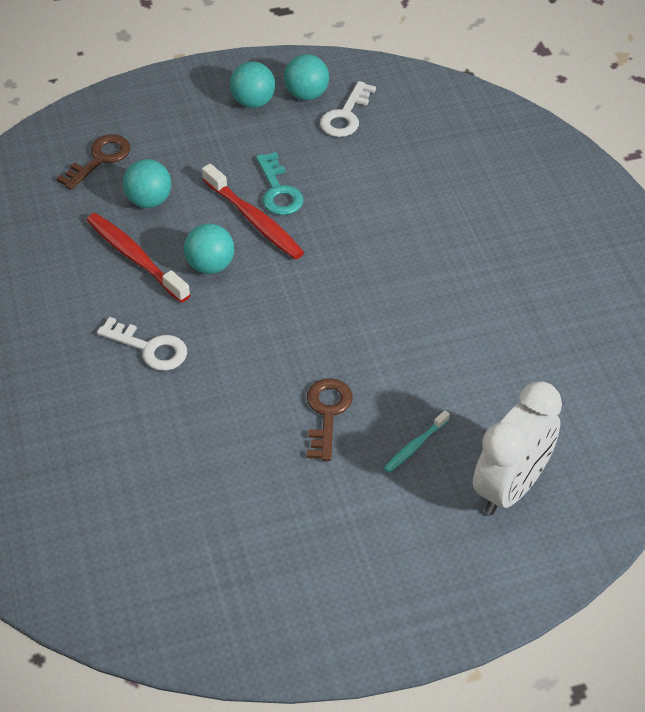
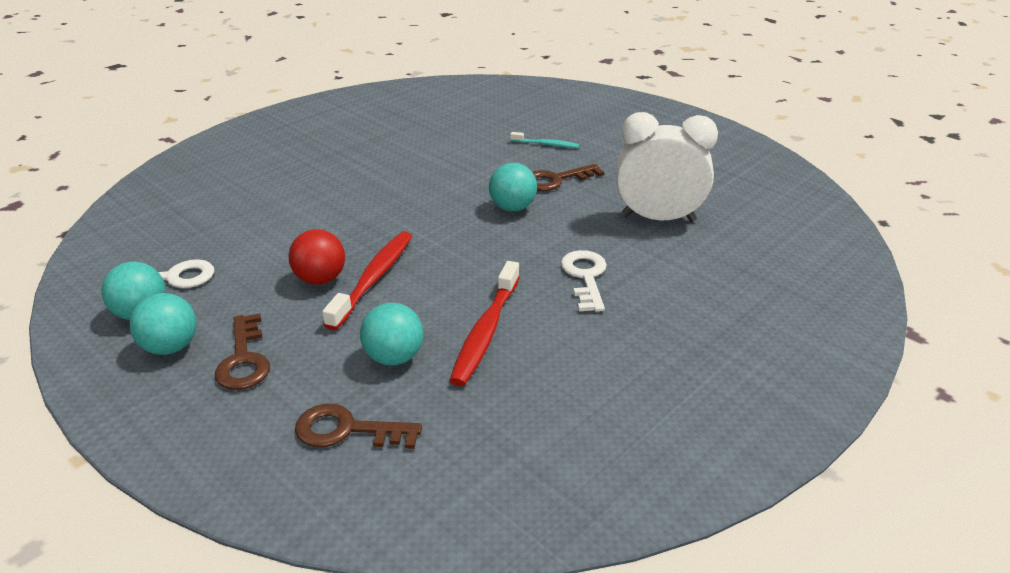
camera: 120 degrees left, 15 degrees down
(210, 131) = (244, 359): none -> brown key
(210, 265) = (456, 282): turquoise ball -> turquoise ball (512, 208)
(278, 191) = (320, 279): turquoise key -> red ball
(511, 487) = (541, 112): white clock -> white clock (658, 218)

